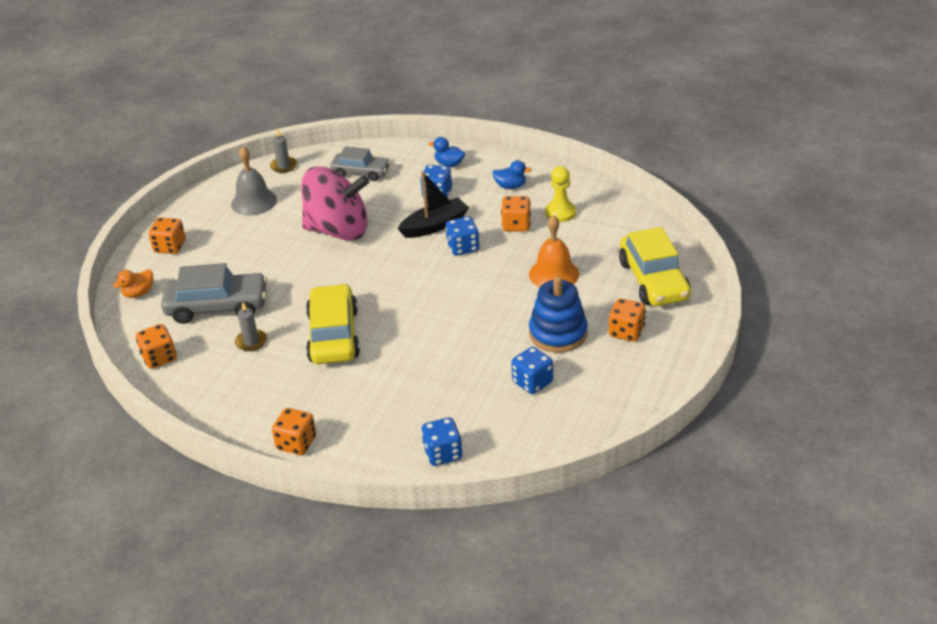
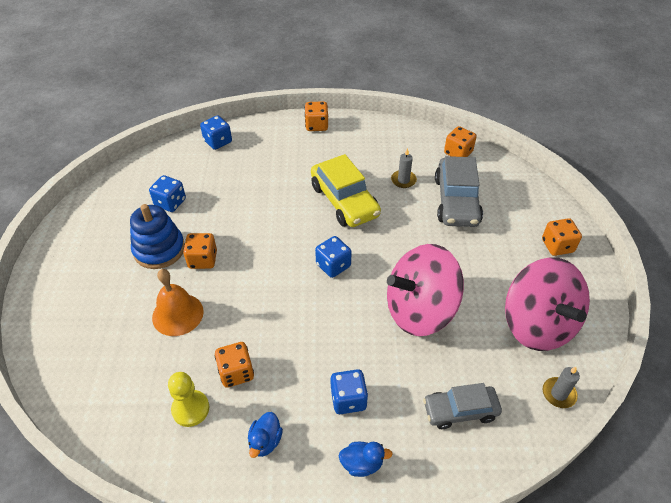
camera: 155 degrees right, 10 degrees up
(138, 293) = (531, 196): orange duck -> none
(217, 306) = (456, 201): grey car -> grey car turned 60 degrees counterclockwise
(254, 202) = (537, 325): grey bell -> pink spinning top
(434, 226) = (325, 345): black boat -> none
(463, 247) = (281, 323): blue dice -> blue dice (333, 265)
(510, 186) = (265, 441): blue duck -> blue duck turned 60 degrees counterclockwise
(626, 332) = (98, 266): orange dice -> orange dice (202, 260)
(654, 280) = (74, 333): yellow car -> none

